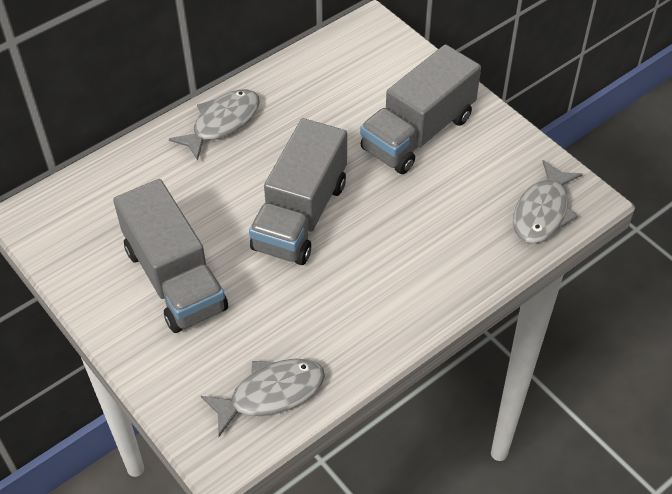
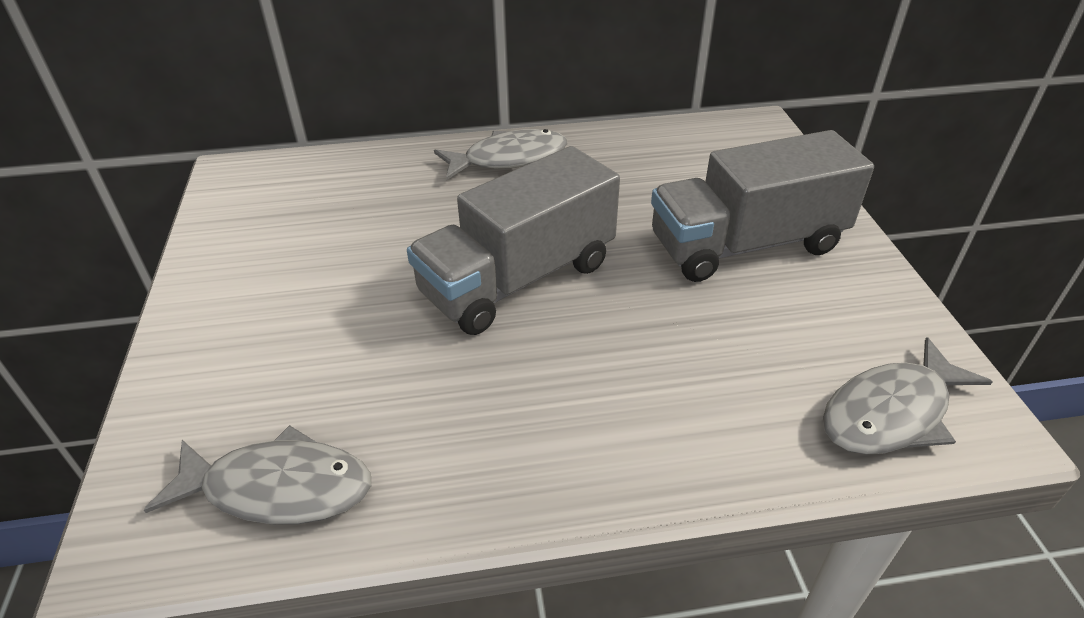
camera: 30 degrees right, 10 degrees down
(175, 279) = (308, 288): grey truck -> none

